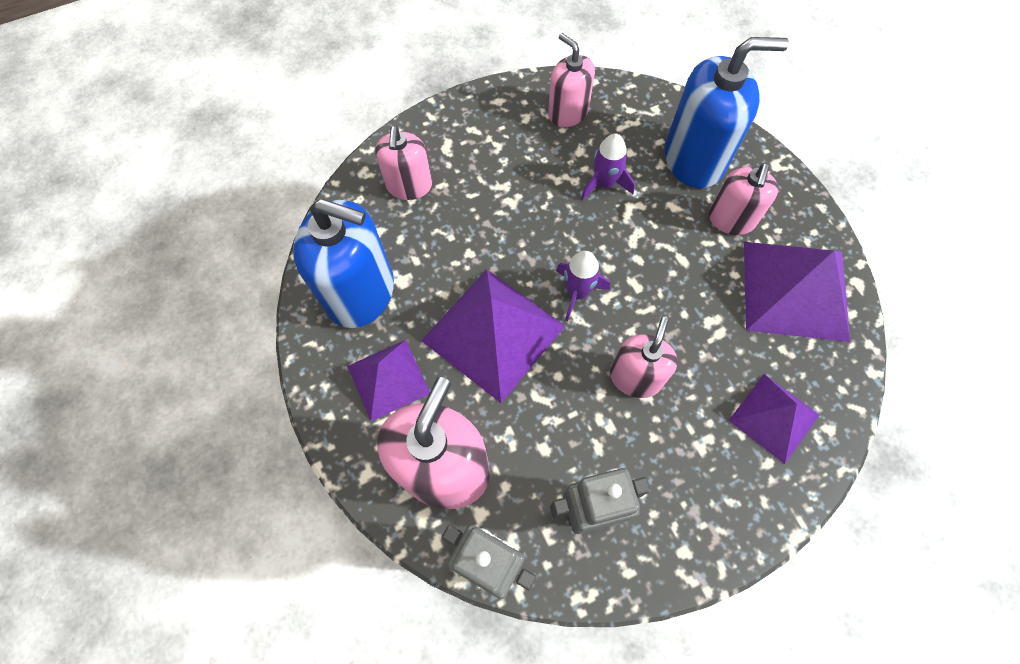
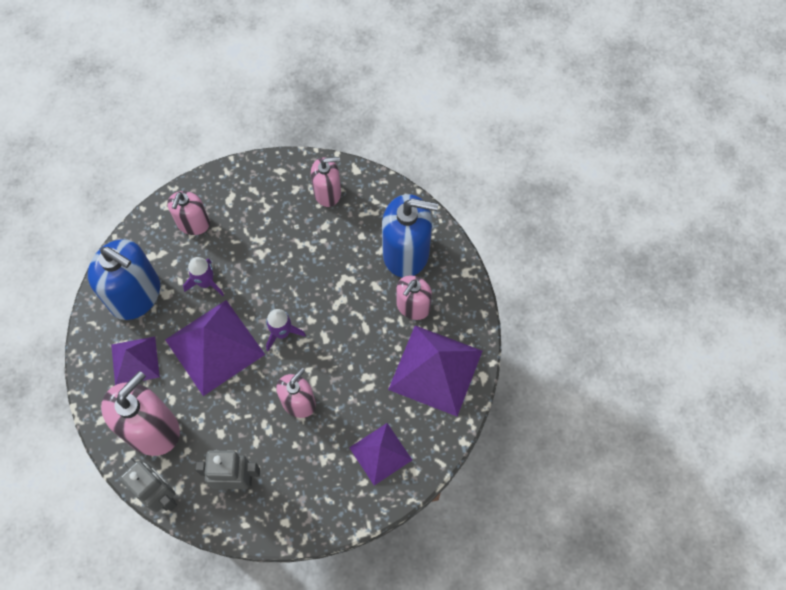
camera: 15 degrees right, 0 degrees up
(568, 112) = (327, 193): pink soap dispenser -> pink soap dispenser turned 105 degrees clockwise
(604, 184) = (332, 256): purple rocket -> purple rocket (206, 282)

